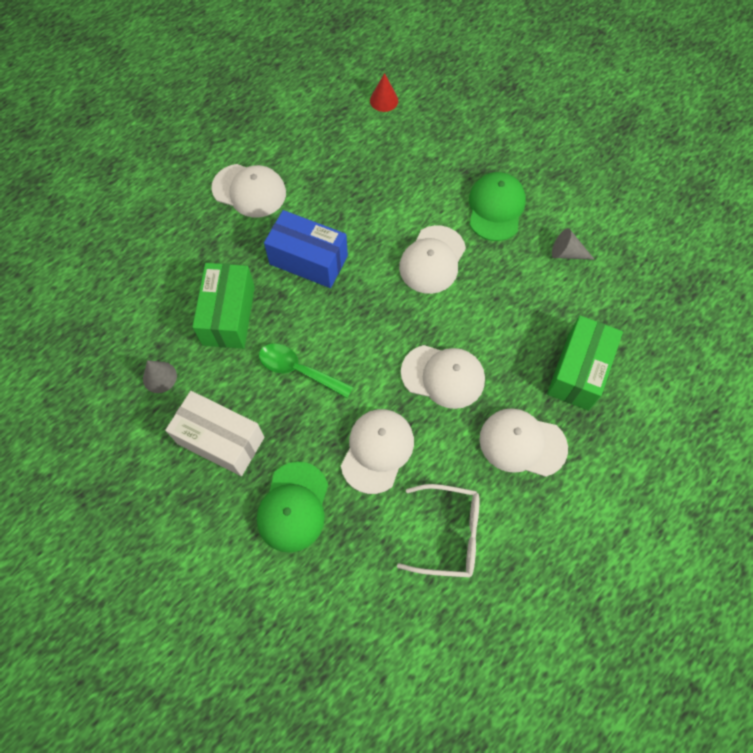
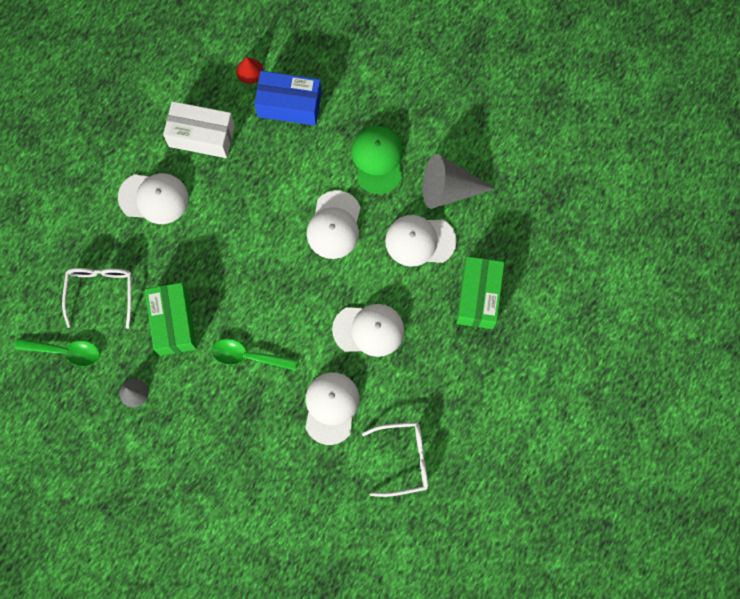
camera: 15 degrees left, 10 degrees up
(102, 316) = (65, 351): none -> green spoon
(162, 266) = (101, 292): none -> white glasses
(220, 440) = (202, 433): white box -> white box (202, 136)
(293, 507) = (277, 470): green cap -> none
(308, 260) = (227, 253): blue box -> blue box (289, 104)
(522, 443) = (445, 370): white cap -> white cap (420, 241)
(567, 253) = (448, 188): grey cone -> grey cone, size x1.92

